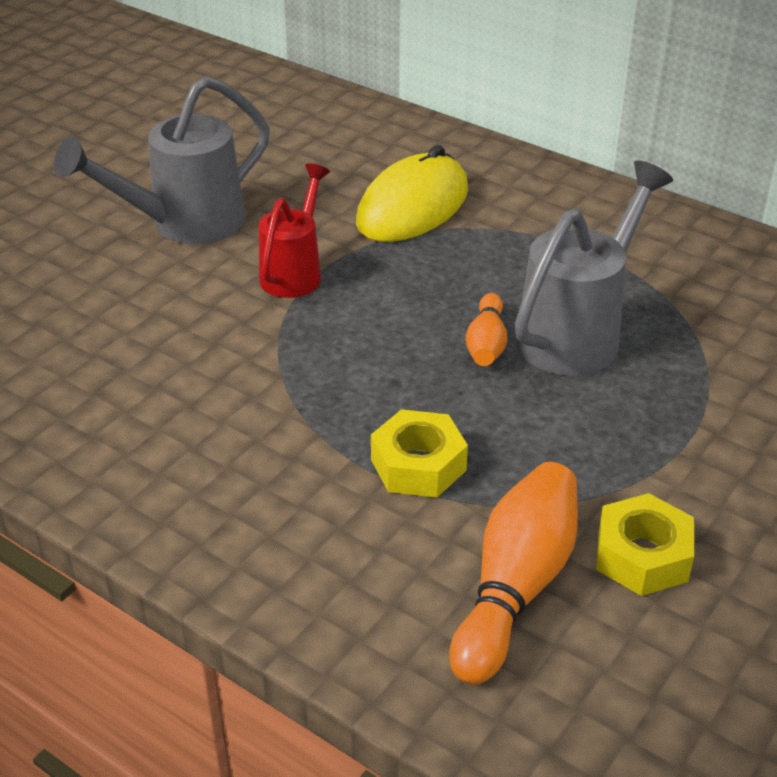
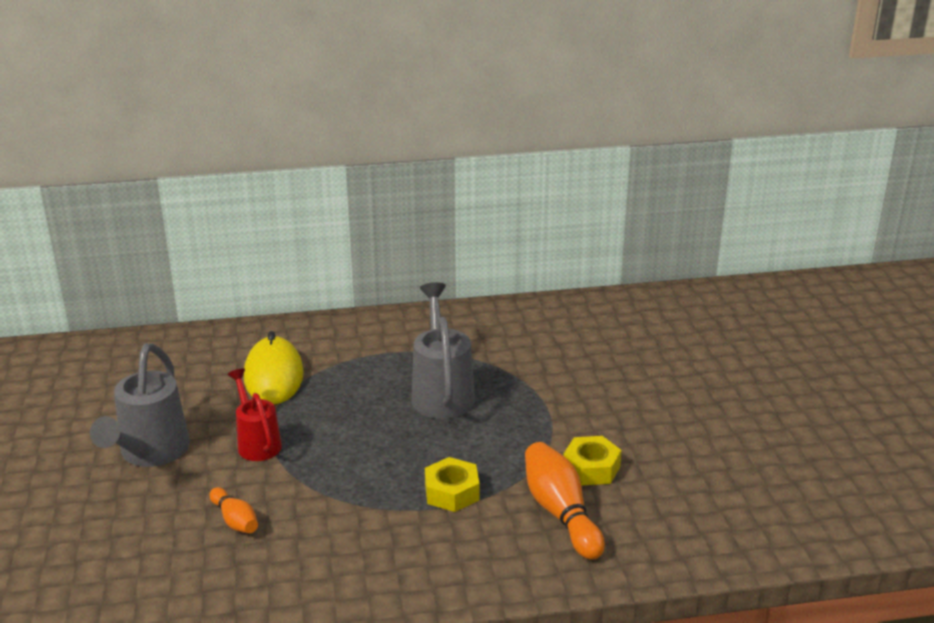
camera: 45 degrees left, 10 degrees down
(486, 344) = (407, 421): orange bowling pin -> orange bowling pin (235, 520)

